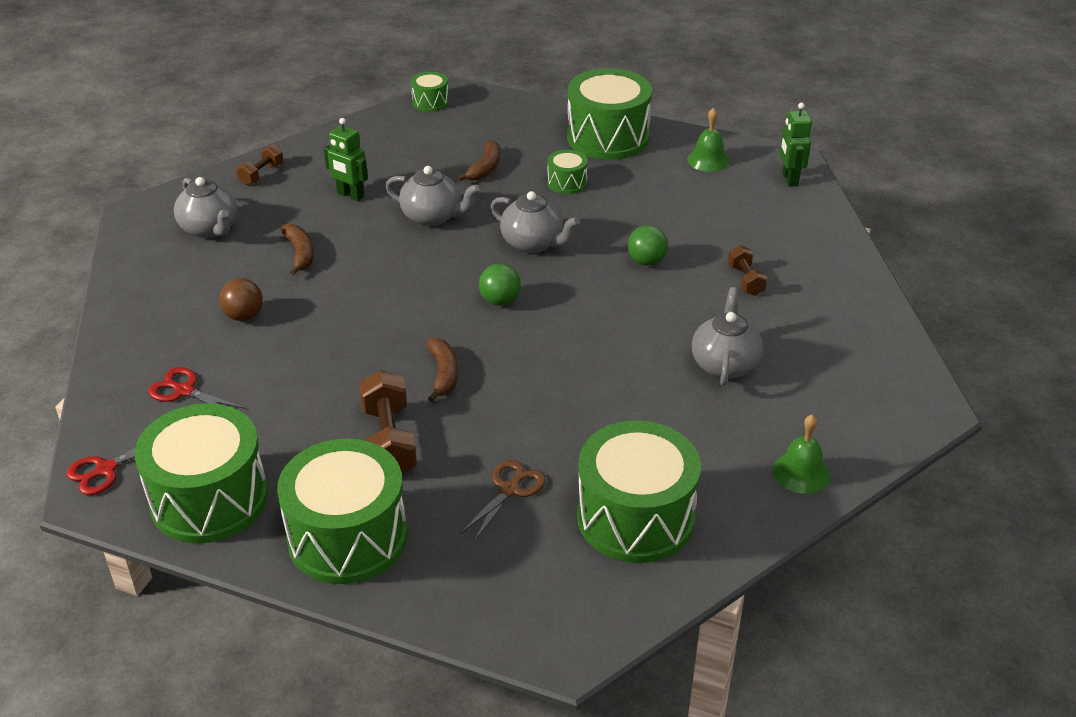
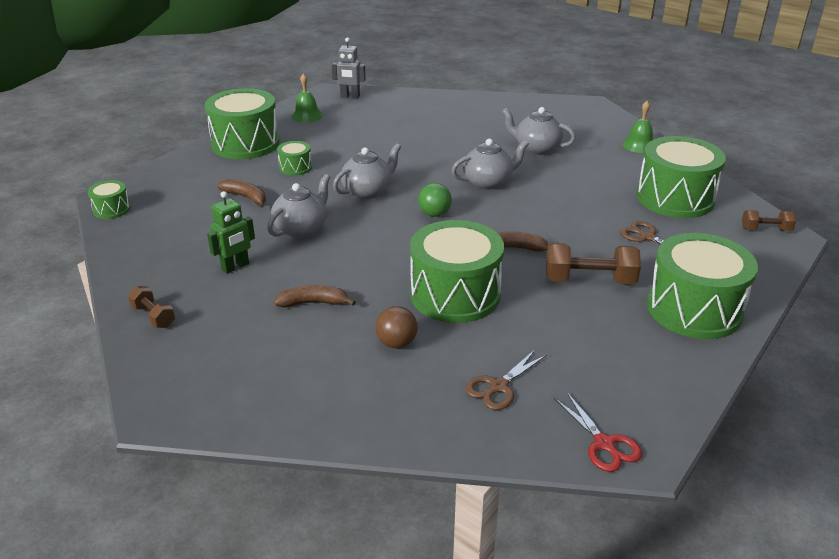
camera: 75 degrees left, 5 degrees down
(184, 391) = (498, 386): red scissors -> brown scissors
(209, 499) = (649, 378): green drum -> green drum (455, 294)
(210, 229) = (232, 357): grey teapot -> grey teapot (488, 182)
(646, 261) = (415, 154): green ball -> none
(745, 280) = (453, 128): brown dumbbell -> brown dumbbell (765, 229)
(789, 179) = (350, 96): green robot -> grey robot

